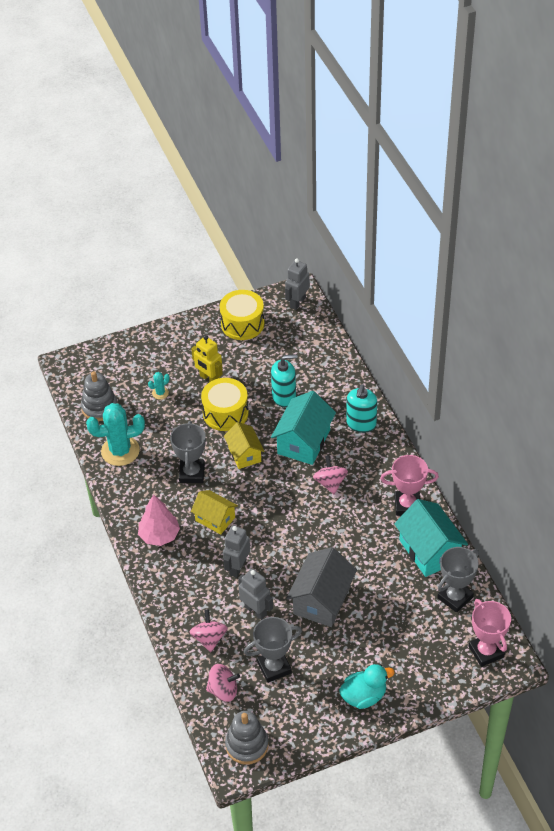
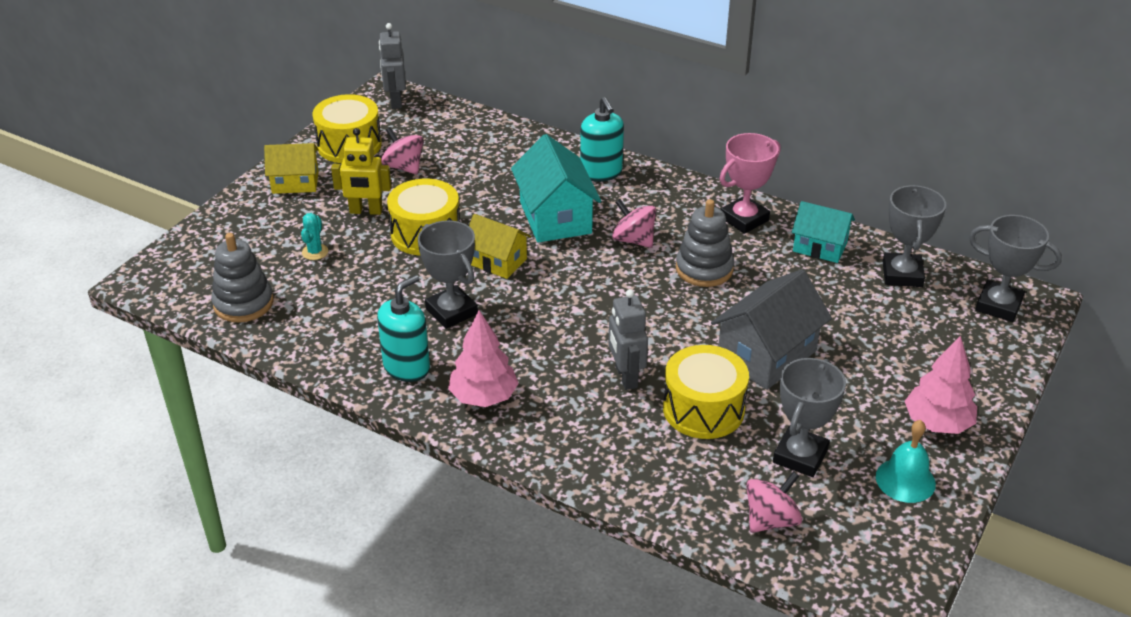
camera: 40 degrees left, 10 degrees down
(120, 451) = (325, 335): turquoise cactus -> none
(209, 638) = (683, 472): pink spinning top -> pink spinning top (404, 167)
(215, 519) = (537, 342): yellow house -> yellow house (295, 183)
(247, 745) = (876, 563): grey stacking toy -> grey stacking toy (704, 269)
(256, 610) = (703, 409): grey robot -> yellow drum
(284, 397) = (481, 188): turquoise soap dispenser -> turquoise soap dispenser (406, 367)
(310, 714) = (905, 480): none -> turquoise bell
(322, 600) = (766, 355): grey house -> grey house turned 60 degrees clockwise
(364, 696) = (937, 423): turquoise duck -> pink tree
(429, 550) = (820, 247): turquoise house -> turquoise house, size x0.64
(486, 652) = (998, 305): pink trophy -> grey trophy

